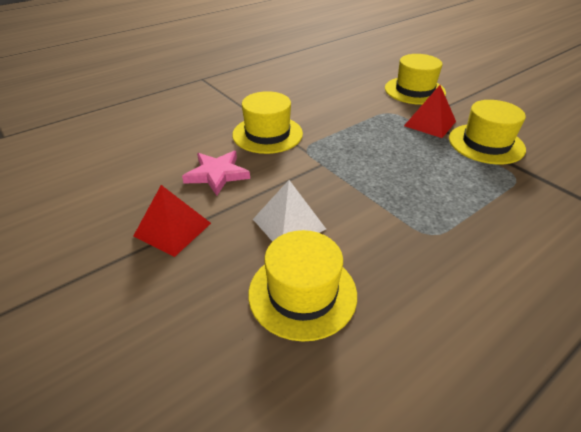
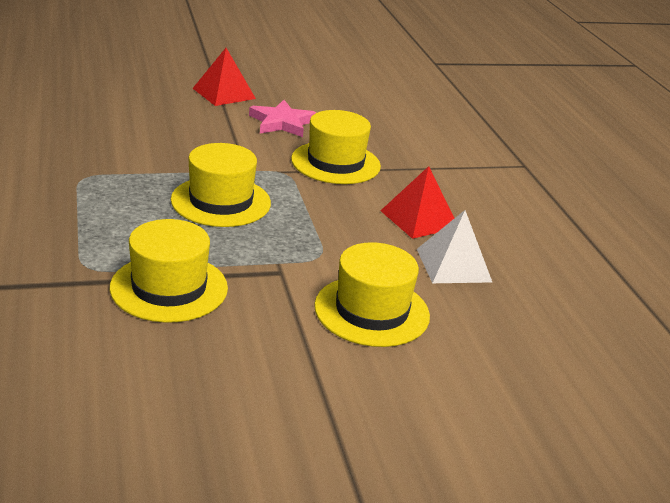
camera: 110 degrees right, 10 degrees down
(289, 224) = (176, 130): white pyramid -> white pyramid (453, 265)
(302, 293) = (101, 113): yellow hat -> yellow hat (221, 201)
(430, 123) = (260, 272): red pyramid -> red pyramid (419, 219)

